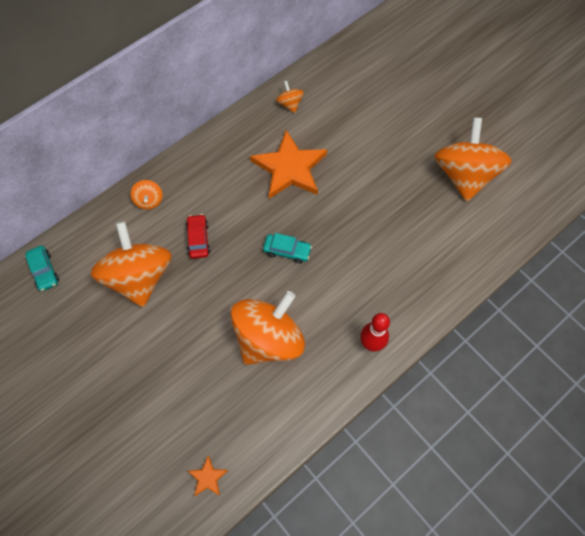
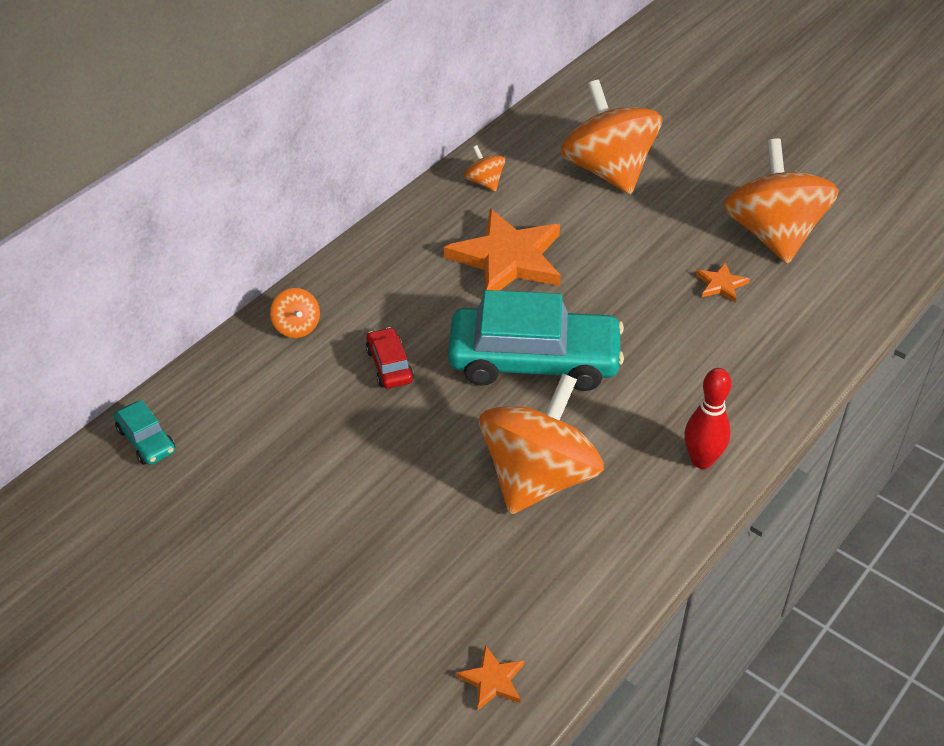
camera: 10 degrees left, 20 degrees down
(139, 277) = (306, 427): orange spinning top -> orange spinning top (608, 170)
(287, 251) = (534, 361): turquoise car -> turquoise car, size x2.29
(419, 210) = (721, 284): none -> orange star

